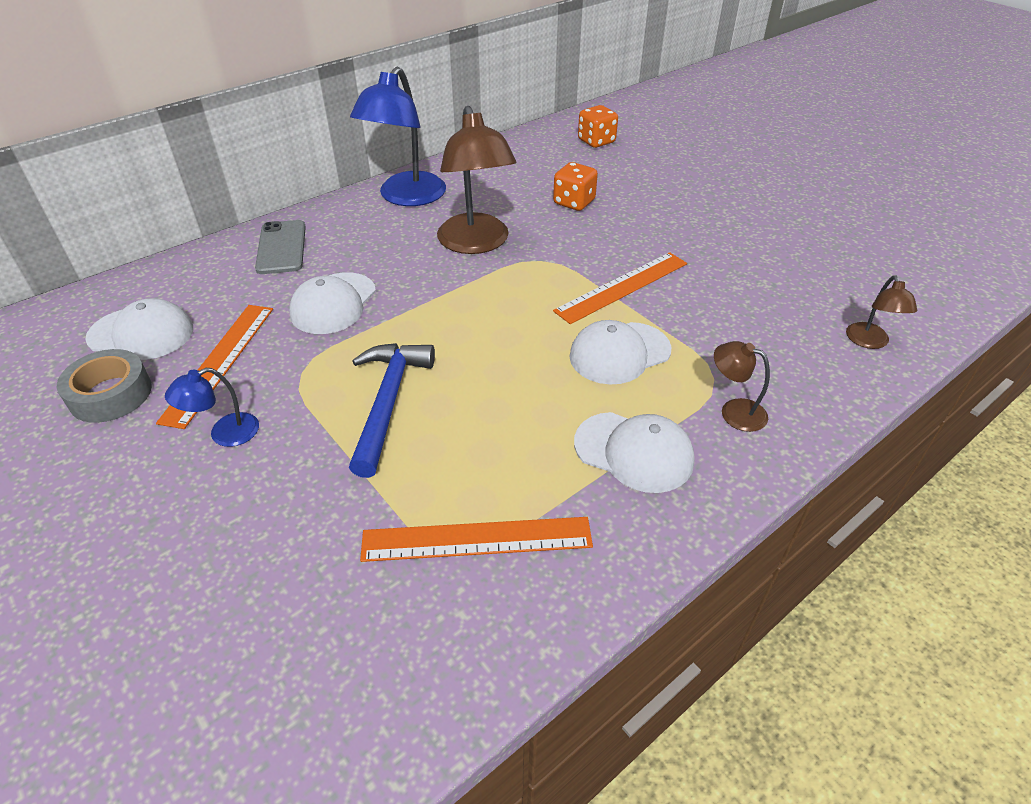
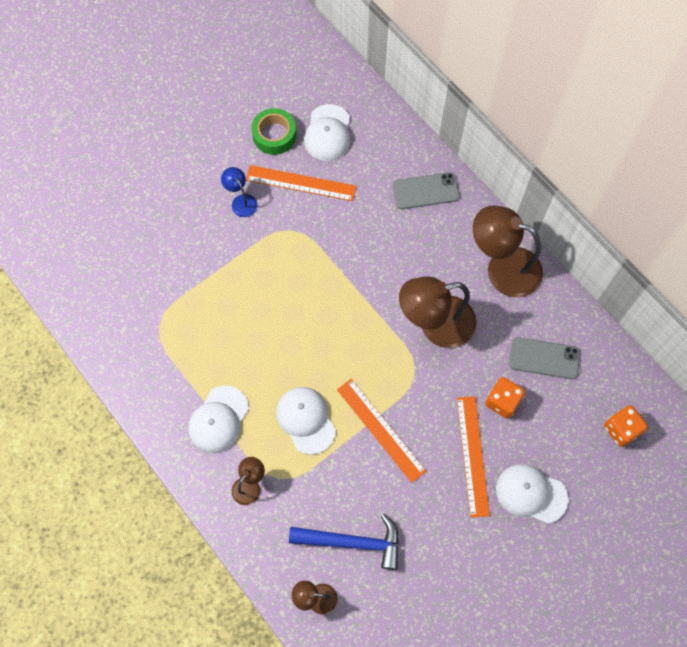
camera: 90 degrees right, 25 degrees up
(110, 394) = (274, 135): grey tape -> green tape
(333, 303) = (359, 236): white cap -> white cap (531, 493)
(388, 402) = (263, 282): blue hammer -> blue hammer (352, 542)
(406, 197) = (502, 268): blue lamp -> brown lamp
(477, 539) = (164, 335): orange ruler -> orange ruler (472, 455)
(521, 177) = (544, 358): none -> grey phone

